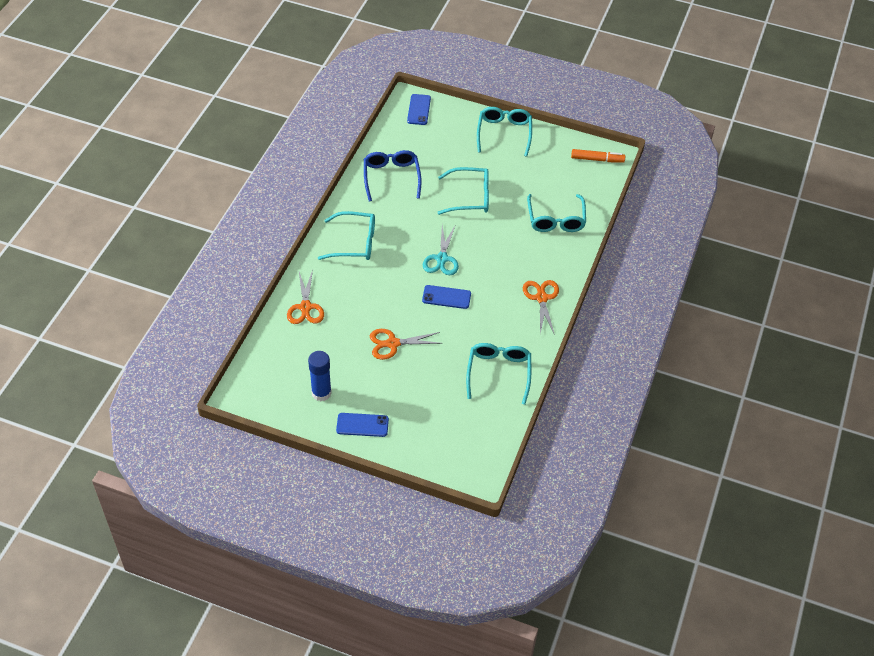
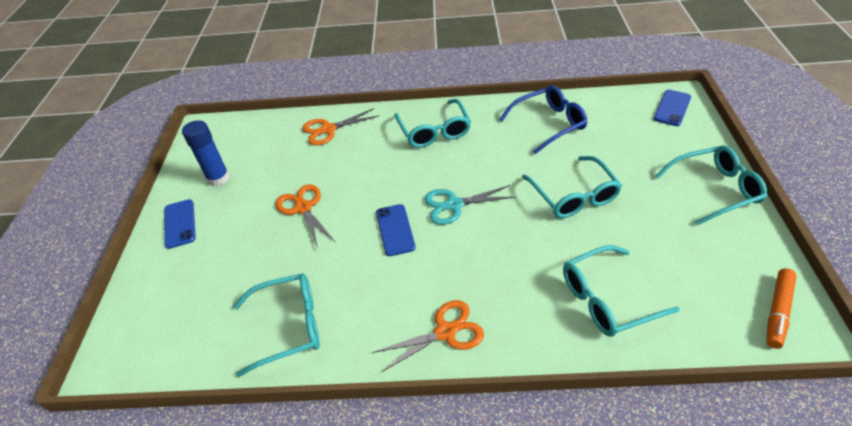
camera: 75 degrees right, 5 degrees down
(419, 110) = (672, 108): blue phone -> blue phone turned 45 degrees counterclockwise
(597, 159) = (777, 311): orange marker -> orange marker turned 45 degrees clockwise

